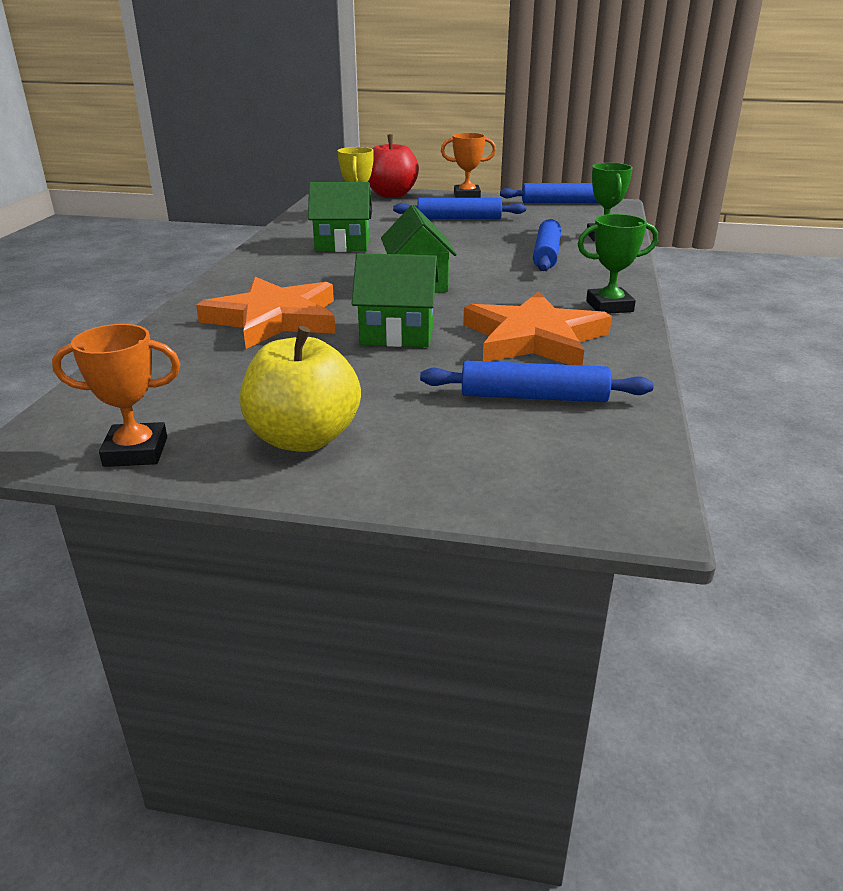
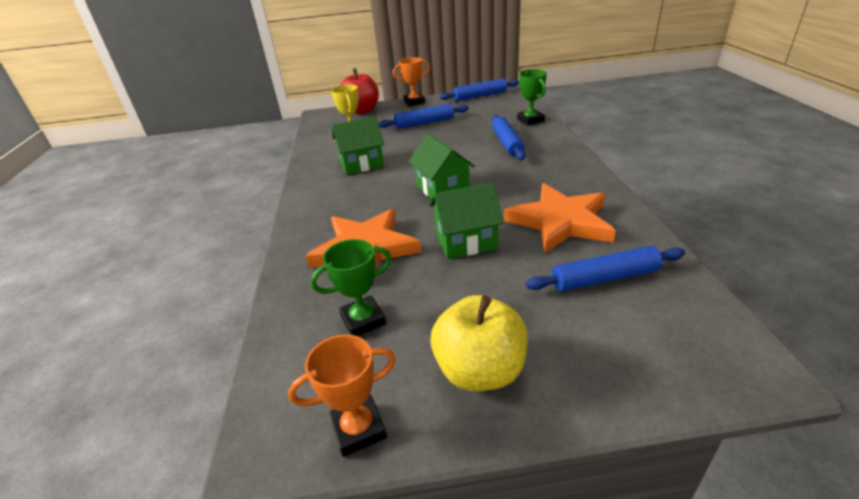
camera: 15 degrees left, 5 degrees up
(609, 306) = (583, 180): green trophy -> green trophy (363, 320)

